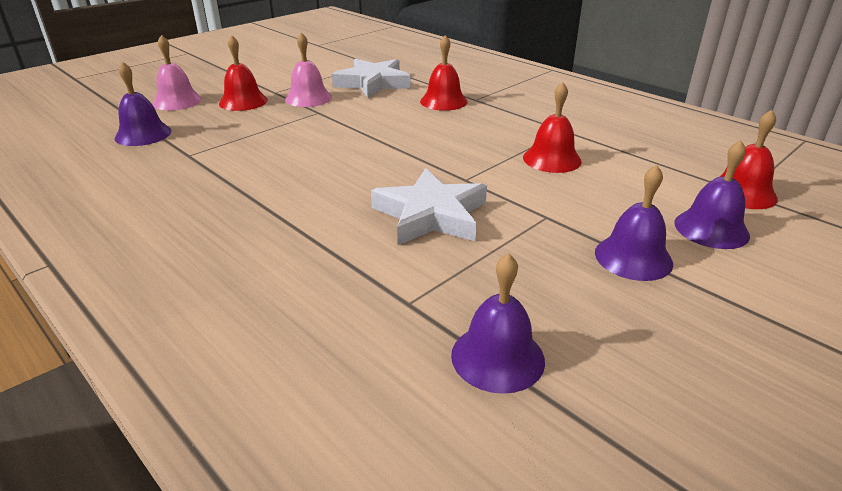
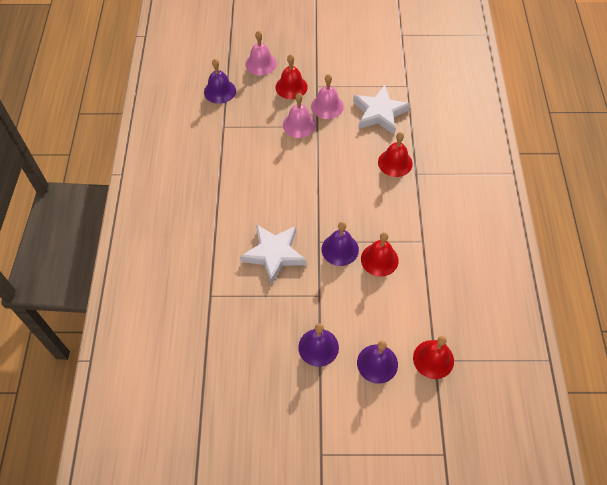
camera: 45 degrees right, 25 degrees up
(294, 118) = (299, 124): none -> pink bell
(497, 357) = (209, 344): purple bell -> purple bell (340, 249)

